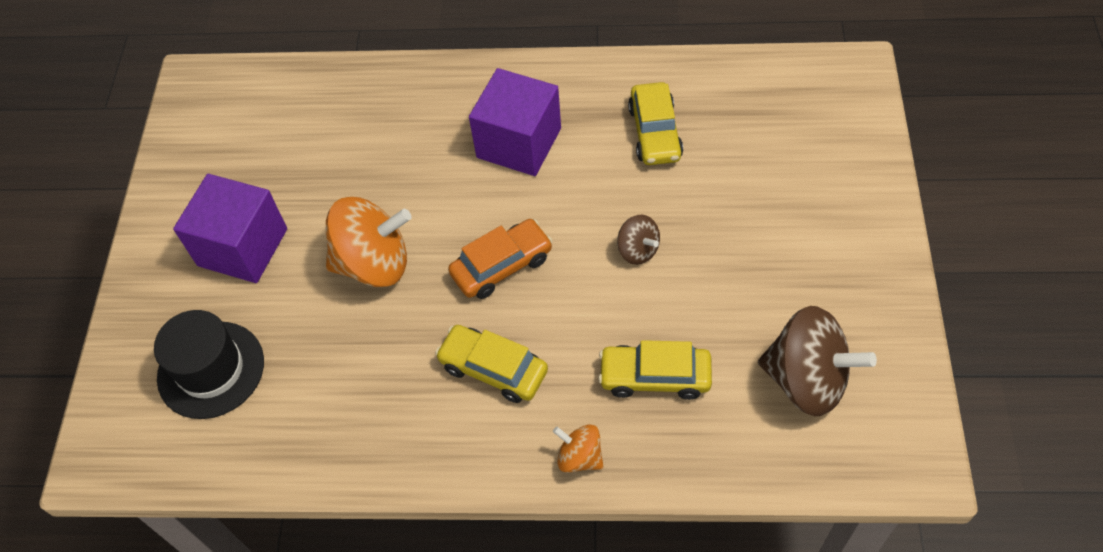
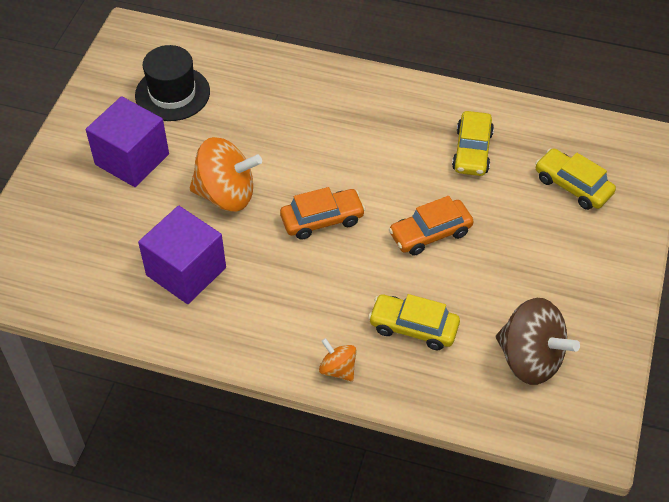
camera: 10 degrees right, 5 degrees down
(211, 369) = (84, 240): black hat -> black hat (172, 93)
(493, 369) = (292, 291): yellow car -> yellow car (572, 186)
(519, 143) = (363, 134): purple cube -> purple cube (186, 271)
(638, 250) = (430, 233): brown spinning top -> orange car

